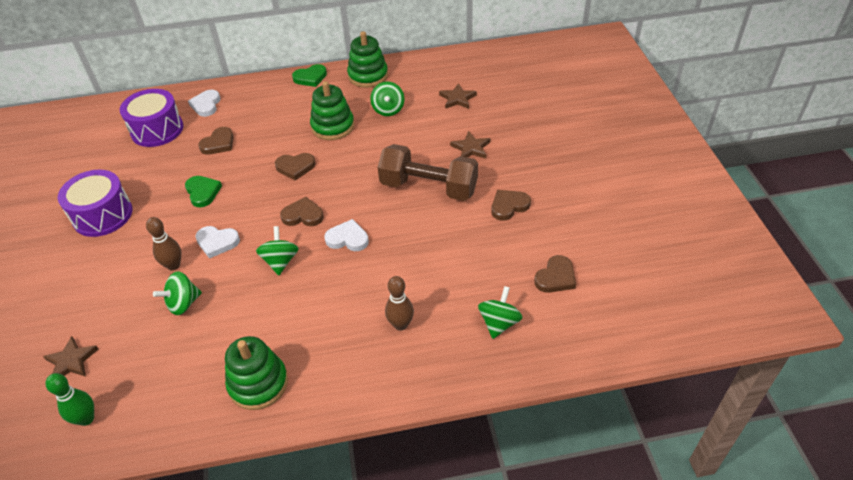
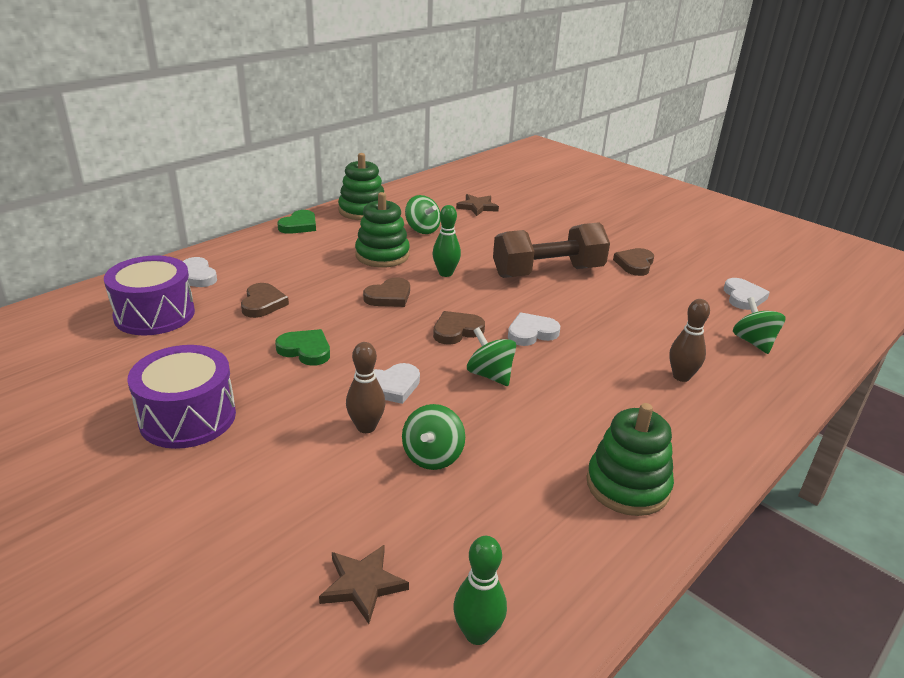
camera: 40 degrees left, 15 degrees down
(355, 160) = (445, 273): none -> green bowling pin
(471, 148) = (542, 236): brown star -> none
(555, 277) = (743, 297): brown heart -> white heart

